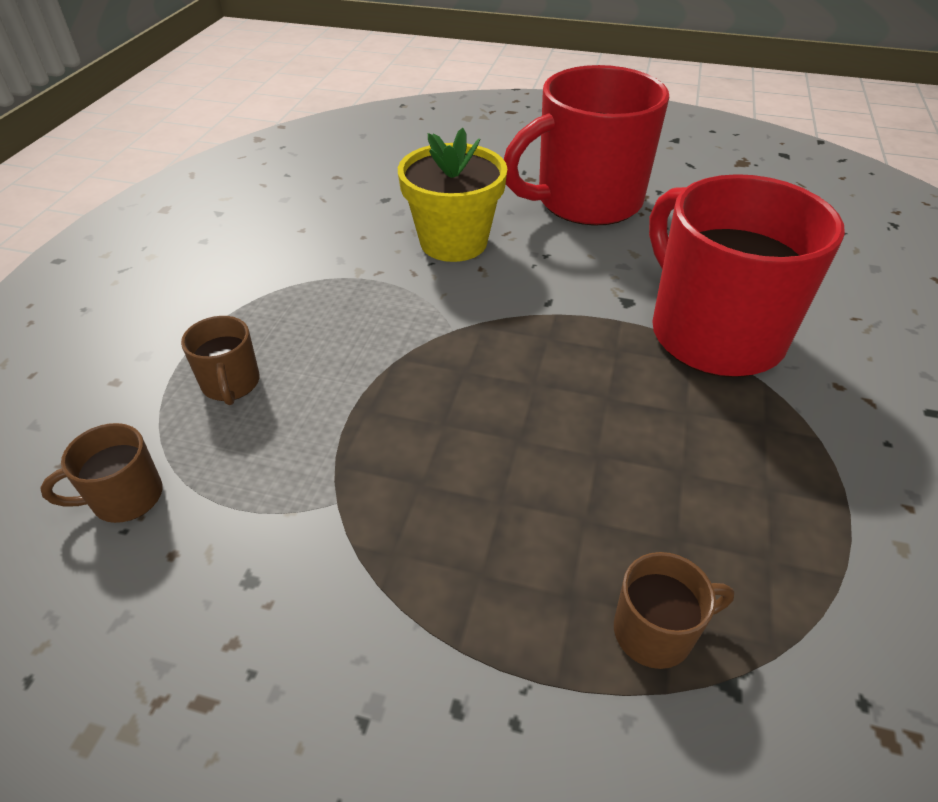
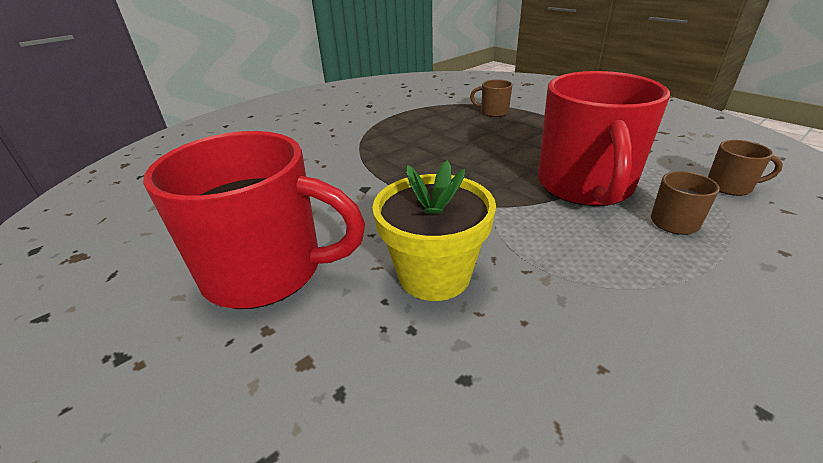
camera: 145 degrees left, 10 degrees down
(713, 333) = (347, 162): red mug -> red mug (584, 186)

